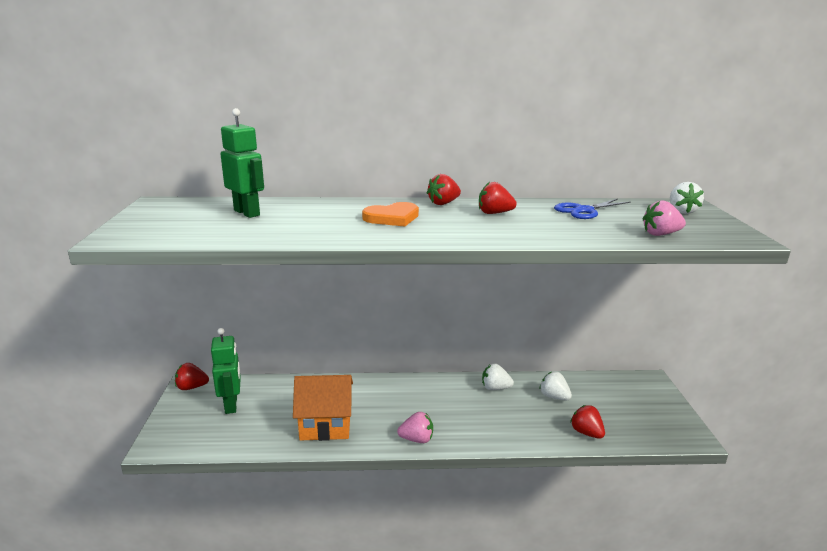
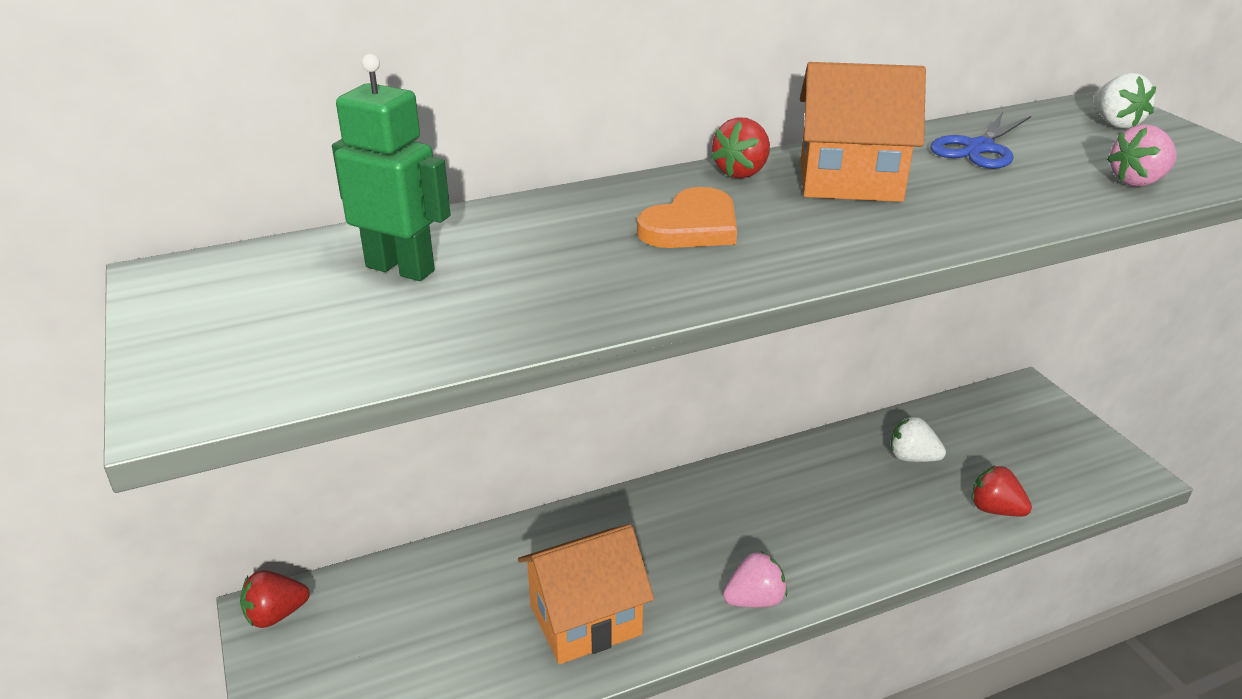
camera: 20 degrees left, 10 degrees up
(231, 405) = (383, 630): green robot -> none
(494, 213) = (850, 181): red strawberry -> orange house
(495, 388) = (816, 465): white strawberry -> none

